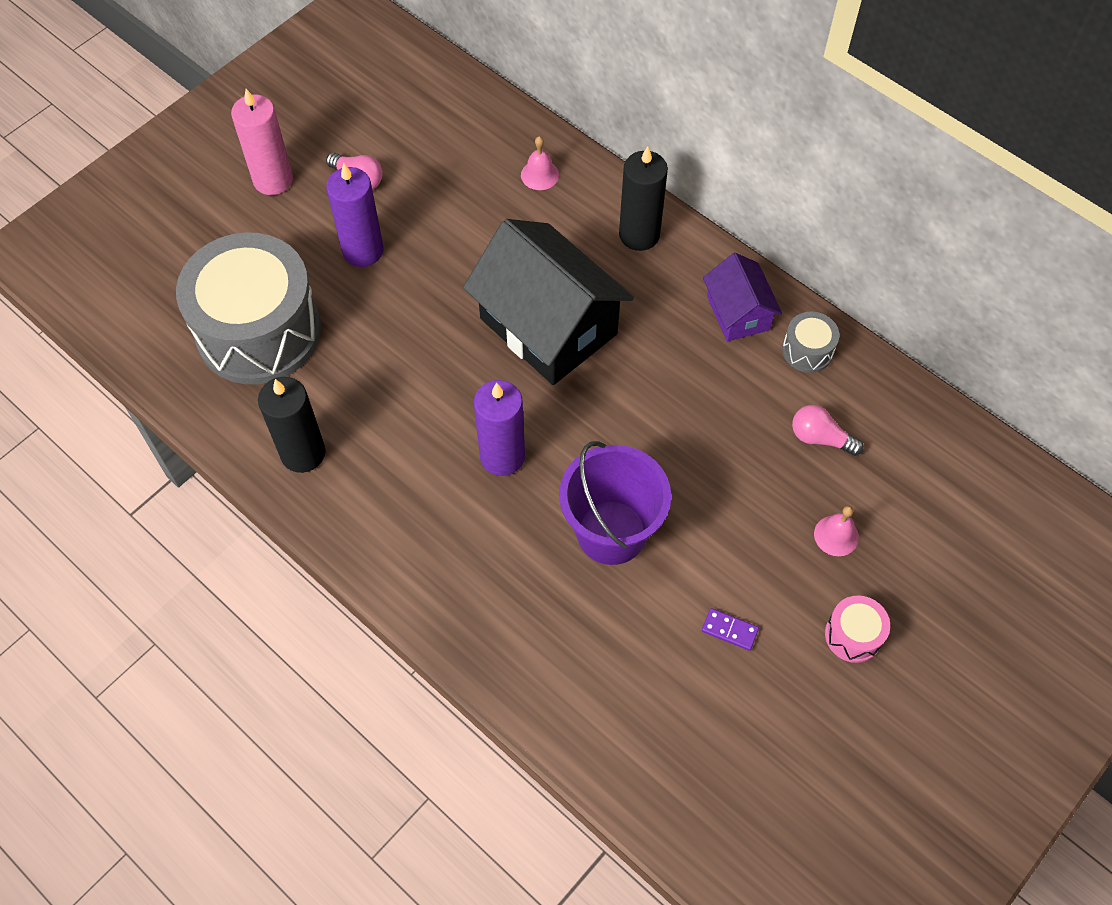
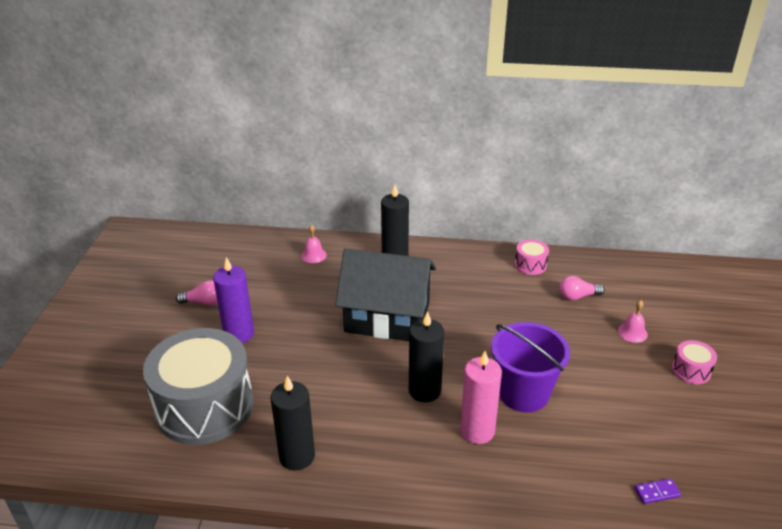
camera: 35 degrees left, 25 degrees down
(273, 180) = (145, 326): pink candle -> pink candle (477, 431)
(502, 456) = (424, 390): purple candle -> black candle
(729, 630) = (634, 403): purple domino -> purple domino (657, 492)
(738, 313) = (480, 265): purple house -> none
(807, 350) = (530, 265): grey drum -> pink drum

